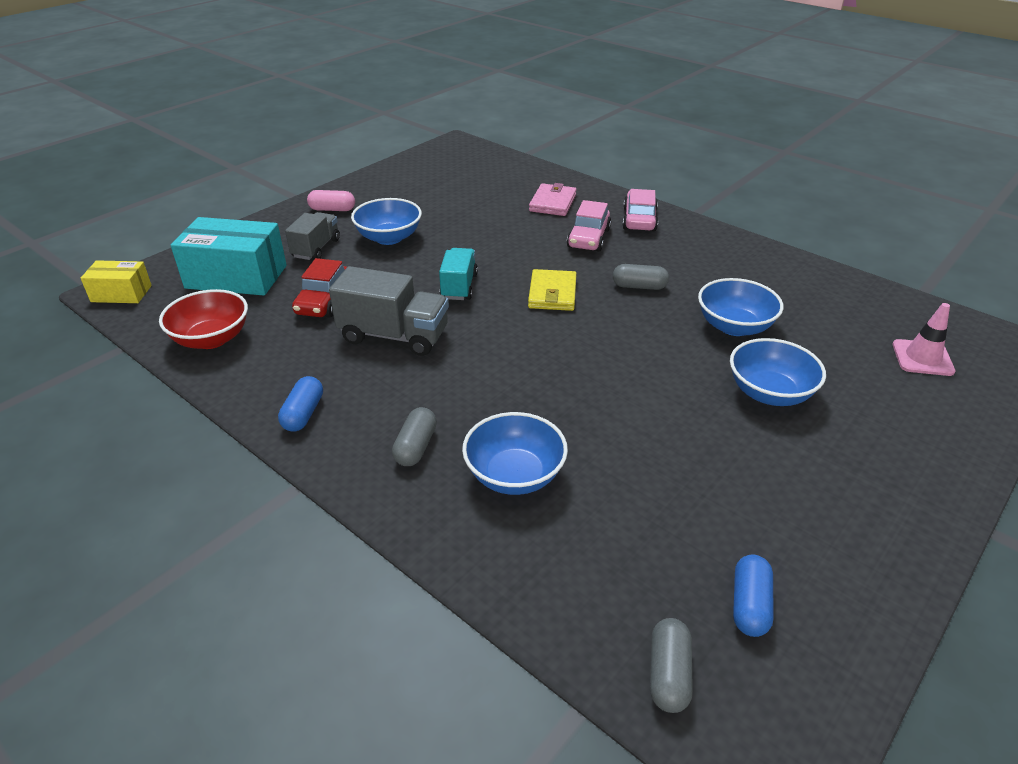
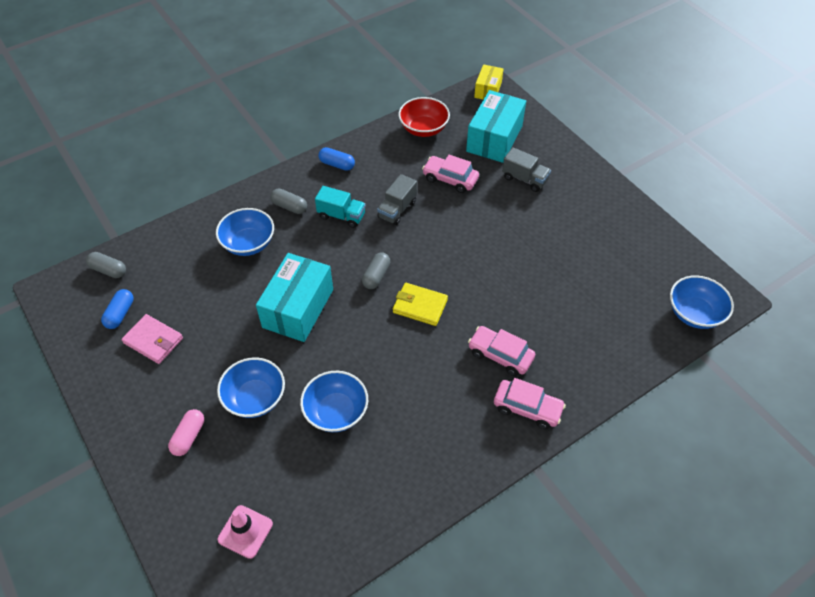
camera: 105 degrees right, 15 degrees up
(324, 301) = (450, 179): red car -> pink car
(332, 209) = (588, 192): pink capsule -> pink capsule (188, 436)
(389, 238) = (532, 221): blue bowl -> blue bowl (694, 313)
(394, 336) = (397, 209): grey truck -> grey truck, size x0.65
(459, 286) = (447, 252): turquoise truck -> turquoise truck (341, 216)
(552, 203) = (575, 346): pink wallet -> pink wallet (153, 340)
(611, 389) = (298, 308): none -> turquoise box
(639, 286) = (412, 367): grey capsule -> grey capsule (376, 276)
(749, 605) = (120, 314): blue capsule -> blue capsule turned 75 degrees clockwise

